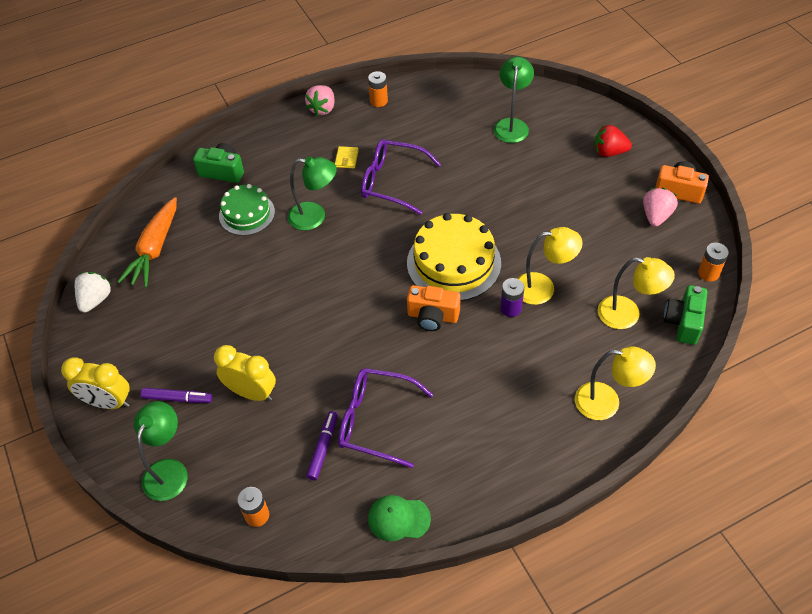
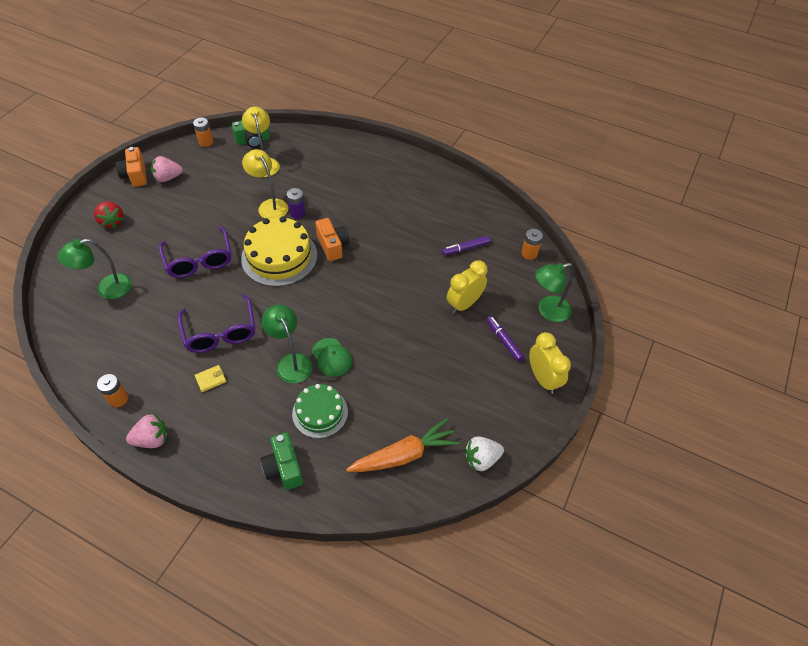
camera: 130 degrees left, 0 degrees up
(251, 392) = (464, 304): yellow clock -> yellow clock turned 60 degrees clockwise
(375, 420) = (428, 235): purple glasses -> purple glasses (199, 260)
(398, 518) = (473, 197): green cap -> green cap (332, 357)
(607, 402) = (334, 150): yellow lamp -> none

